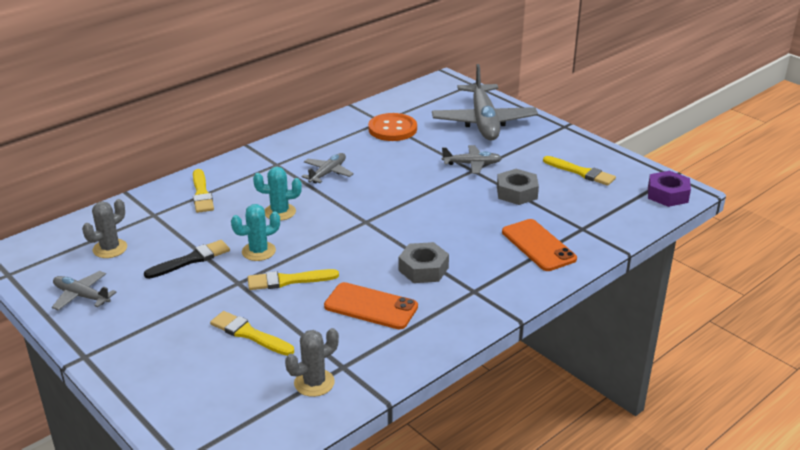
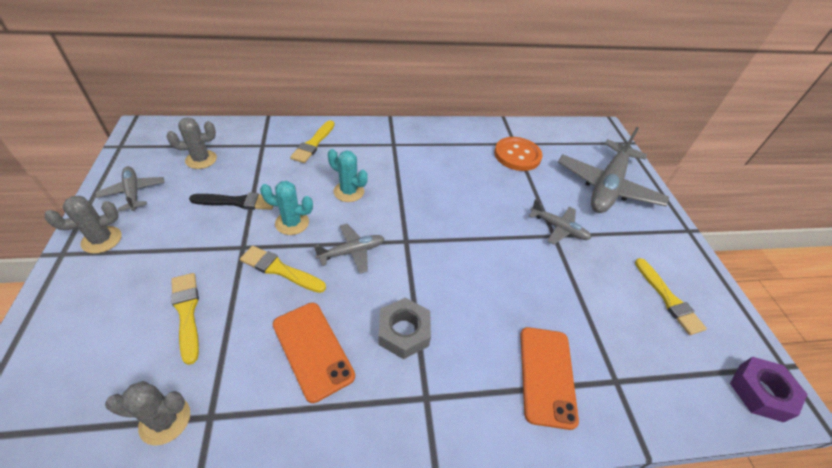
camera: 30 degrees right, 15 degrees up
(106, 333) = (102, 240): none -> grey cactus
(328, 173) = (424, 172): grey plane -> grey plane (352, 252)
(517, 192) = (577, 287): grey nut -> none

